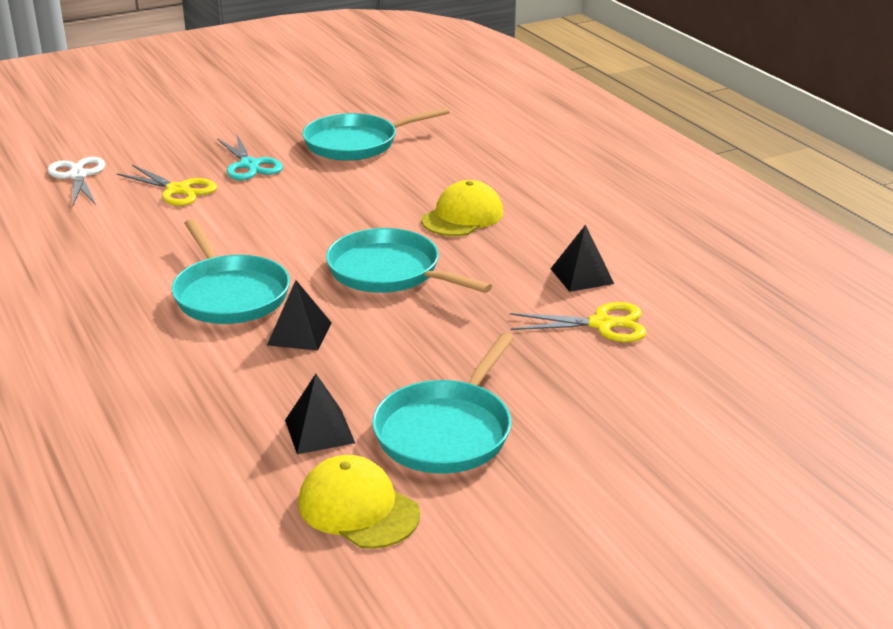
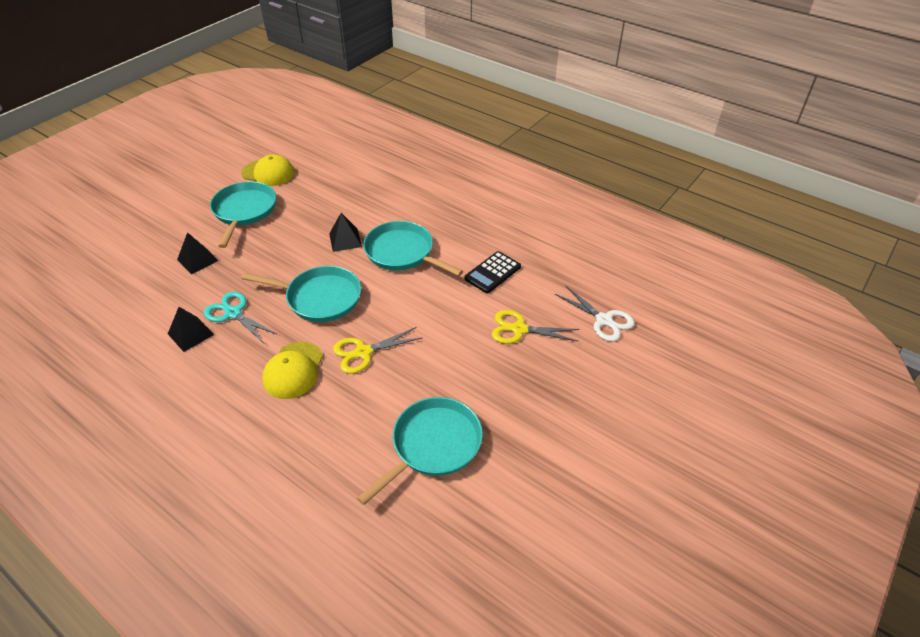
camera: 155 degrees right, 15 degrees up
(137, 243) = (492, 273): none -> black calculator
(250, 165) = (496, 378): turquoise scissors -> turquoise scissors (233, 313)
(319, 431) = (302, 196): black pyramid -> black pyramid (197, 260)
(602, 324) = (173, 296): yellow scissors -> yellow scissors (363, 352)

